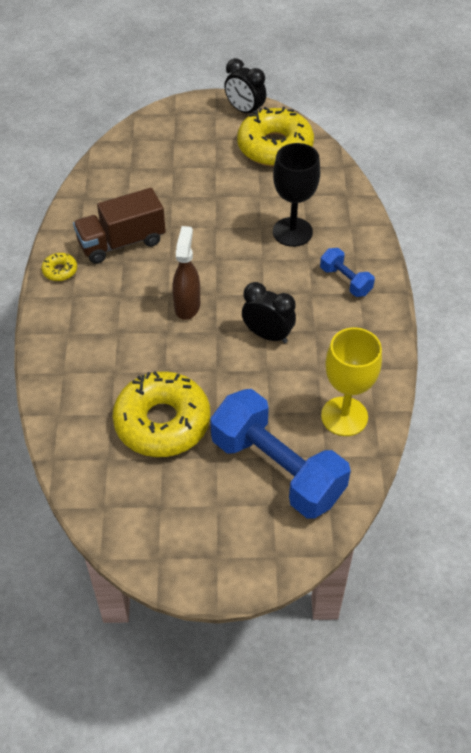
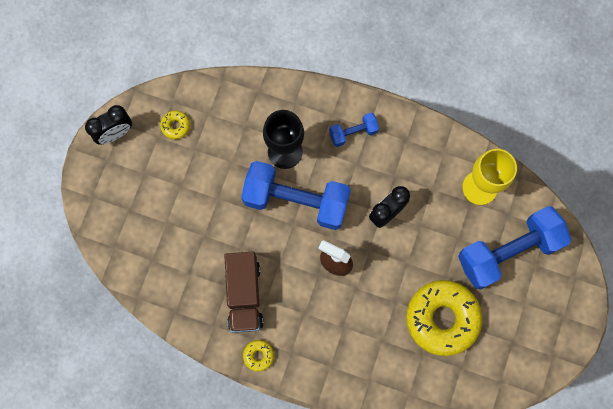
camera: 70 degrees left, 25 degrees up
(243, 255) = (296, 200): none -> blue dumbbell
(275, 147) = (175, 126): yellow donut -> yellow donut, size x0.41

